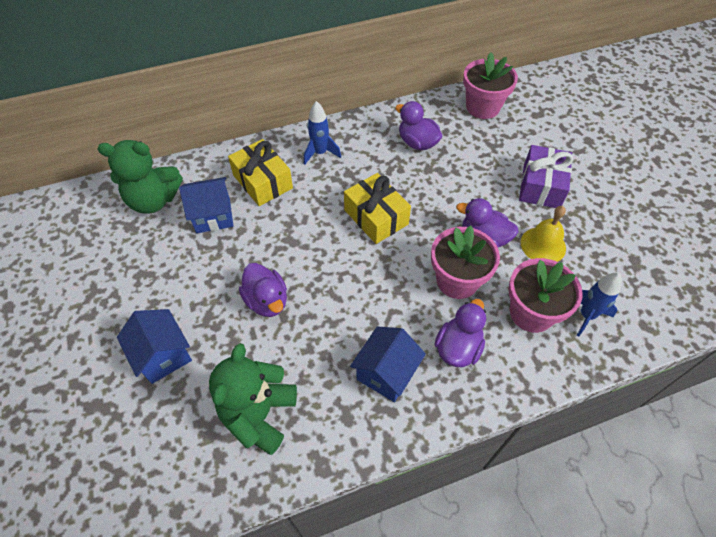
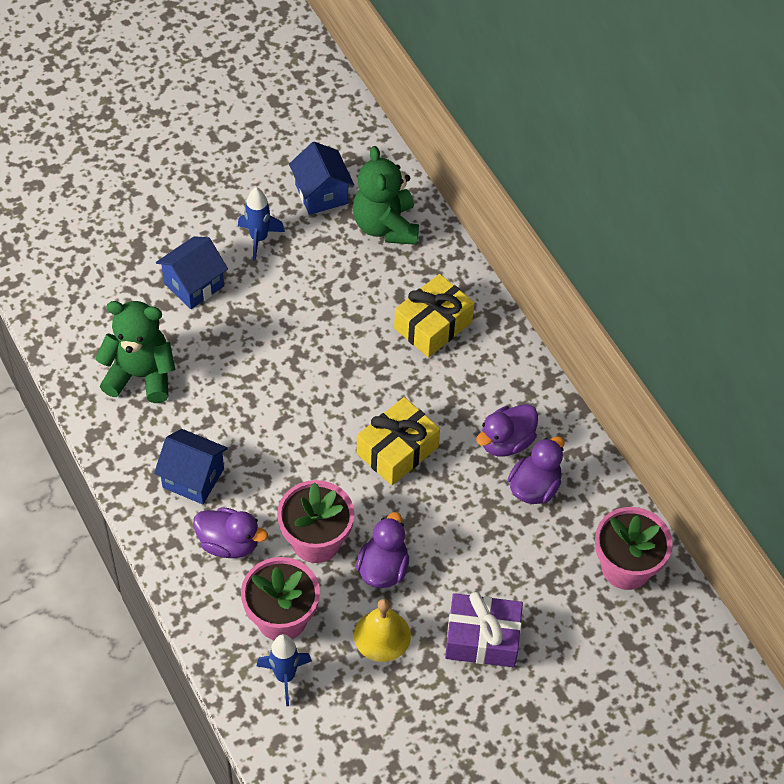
camera: 80 degrees right, 0 degrees up
(213, 216) = (372, 287): blue house -> blue house (321, 194)
(267, 301) = (266, 359): purple duck -> purple duck (506, 442)
(320, 153) = (493, 378): blue rocket -> blue rocket (259, 238)

